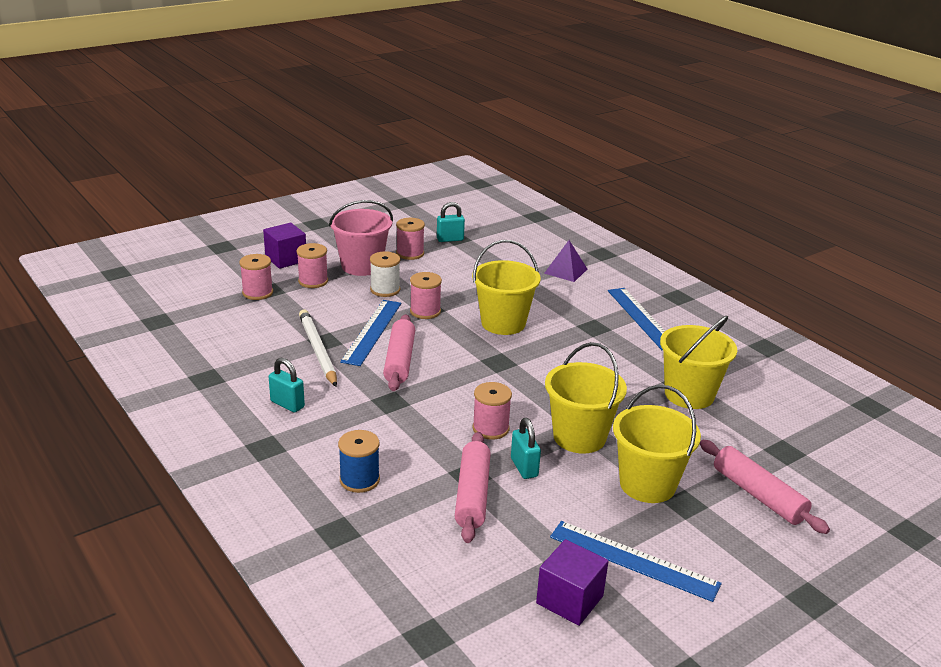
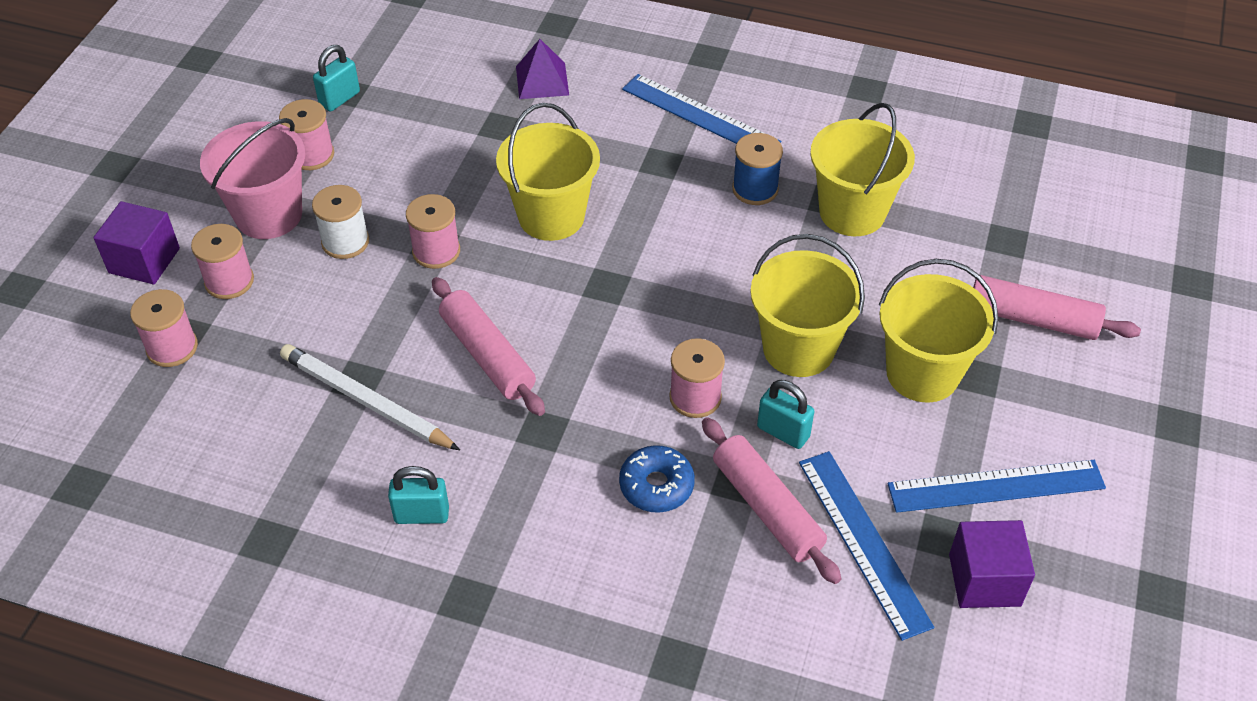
camera: 35 degrees left, 20 degrees up
(359, 480) = (627, 572): blue spool -> blue spool (755, 189)
(372, 331) = (404, 326): blue ruler -> blue ruler (864, 542)
(421, 453) = (656, 485): none -> blue donut

